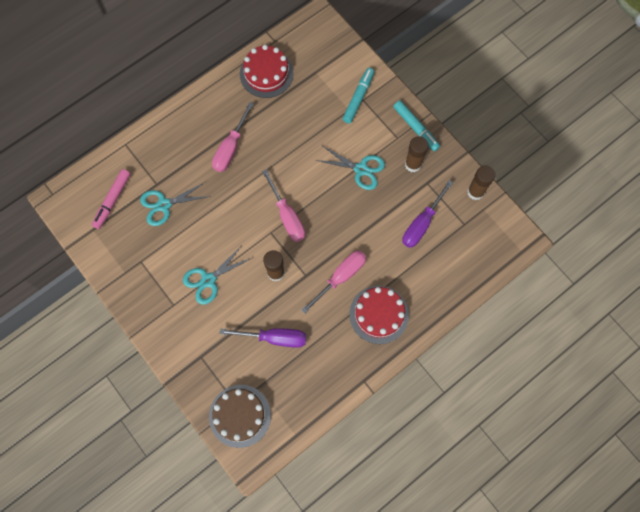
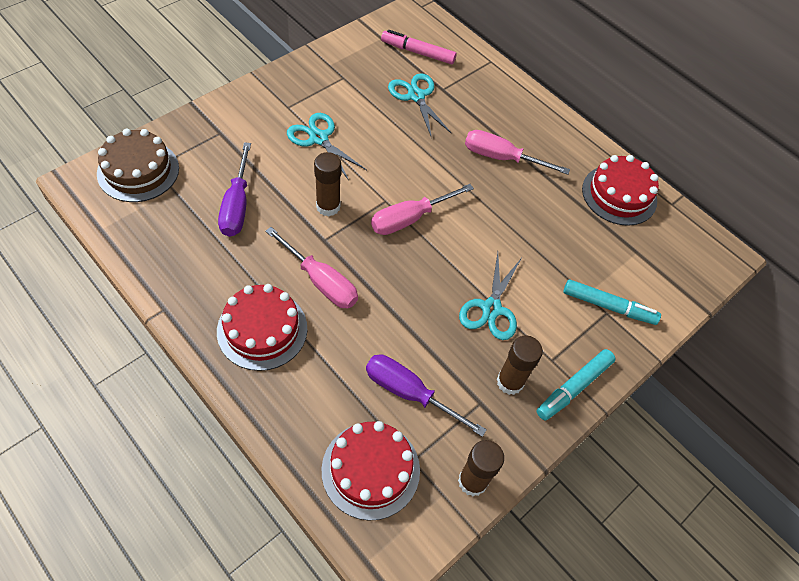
camera: 80 degrees right, 15 degrees down
(471, 248) = (370, 470): none -> red cake

